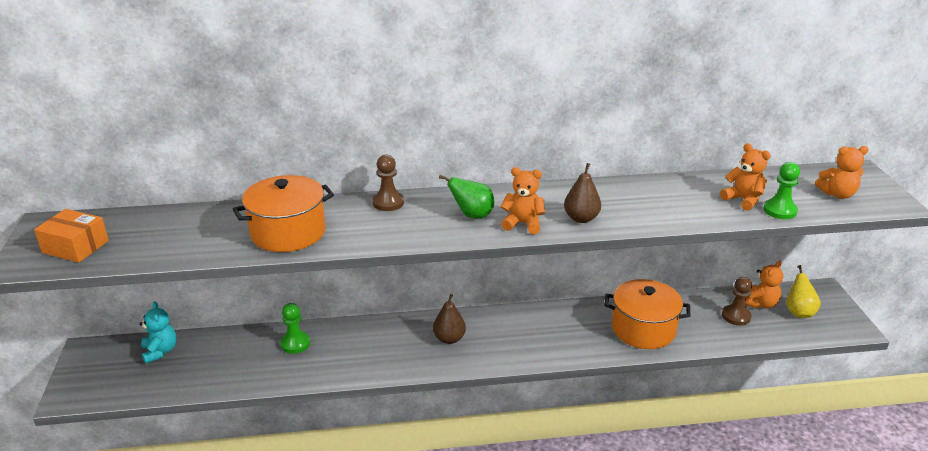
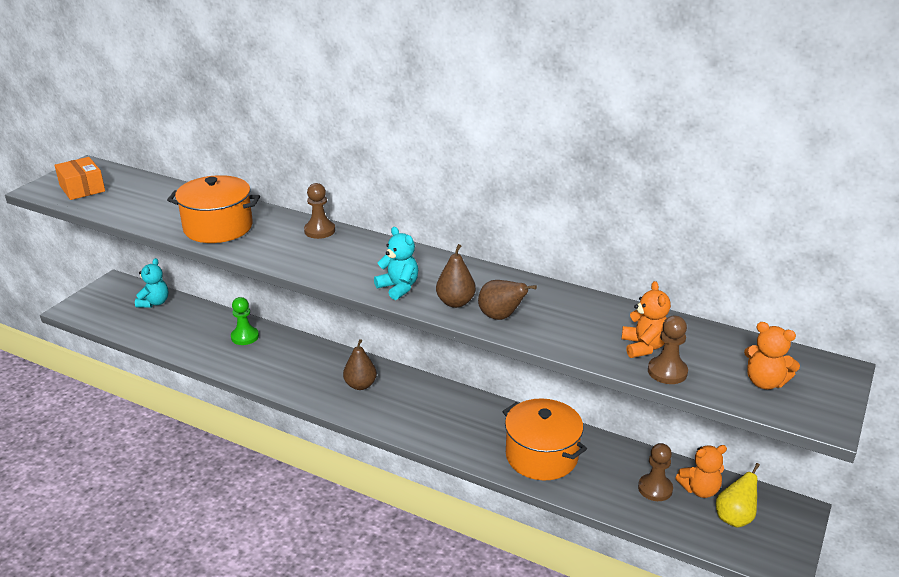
camera: 35 degrees right, 0 degrees up
(472, 215) = (368, 265): green pear -> none
(523, 224) = (398, 288): orange teddy bear -> turquoise teddy bear
(627, 216) = (501, 317): none -> brown pear
(780, 210) = (667, 372): green pawn -> brown pawn

